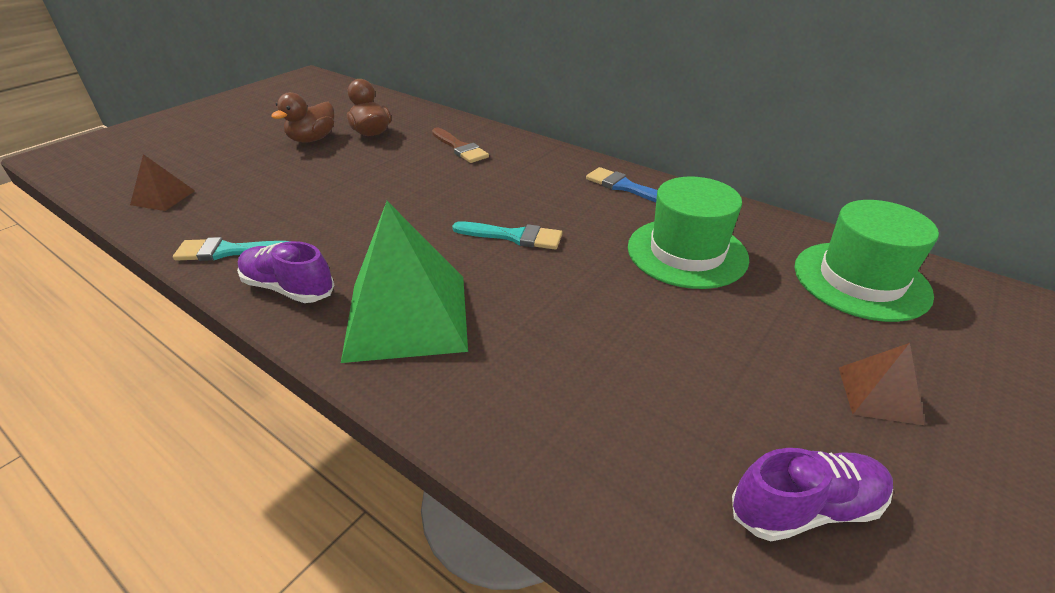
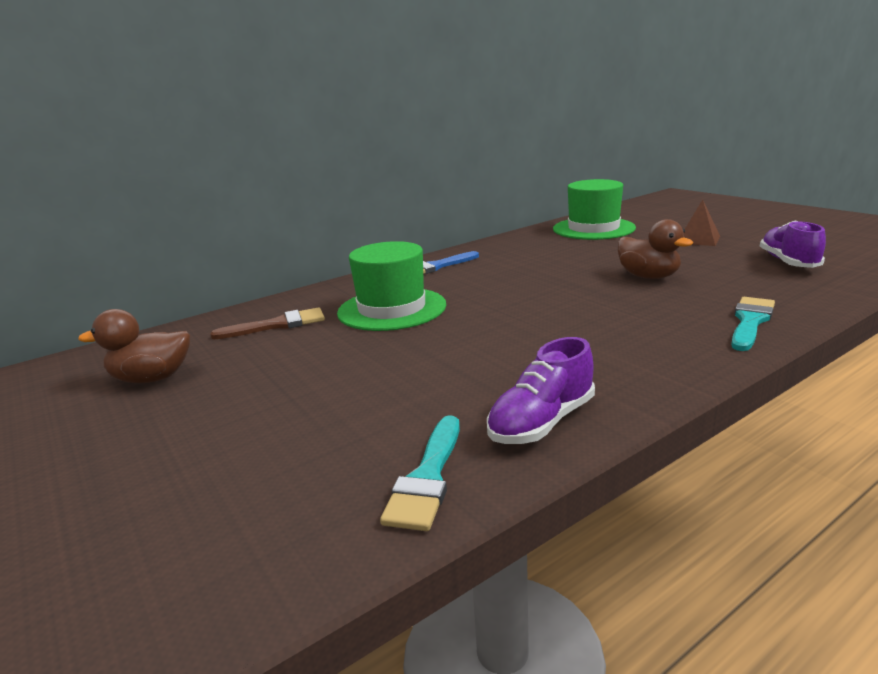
camera: 70 degrees left, 15 degrees down
(163, 197) = (158, 589): brown pyramid -> none
(312, 139) = (106, 426): brown duck -> brown duck (648, 277)
(407, 316) = (609, 356): green pyramid -> none
(514, 236) = (492, 309): turquoise brush -> turquoise brush (750, 321)
(687, 252) = (546, 259): green hat -> green hat (392, 309)

